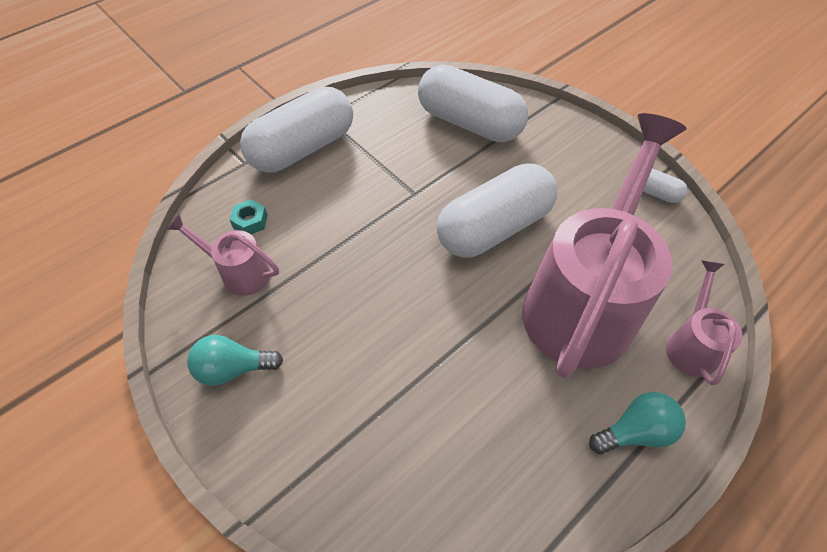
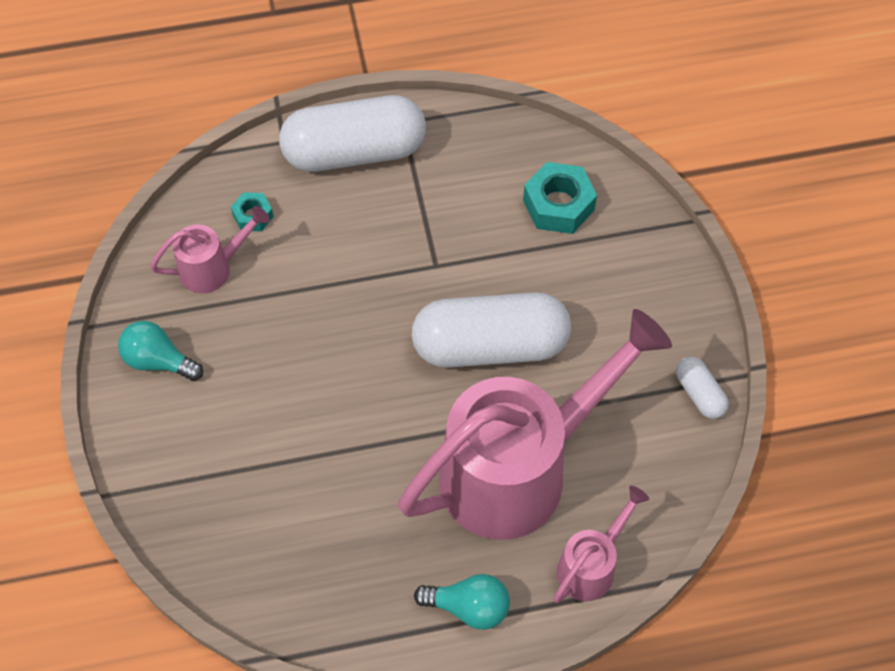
camera: 30 degrees right, 5 degrees up
(239, 273) = (213, 268): pink watering can -> pink watering can turned 105 degrees clockwise
(469, 123) = (558, 205): white capsule -> turquoise nut

